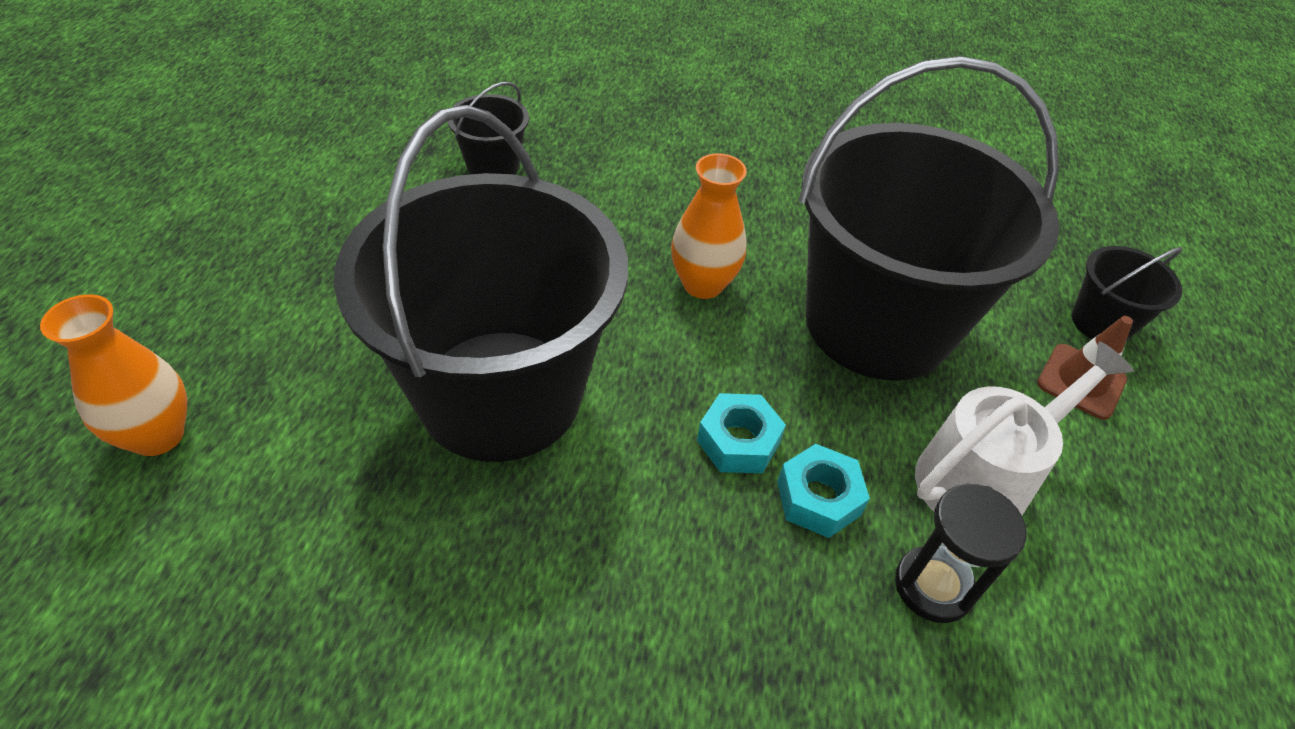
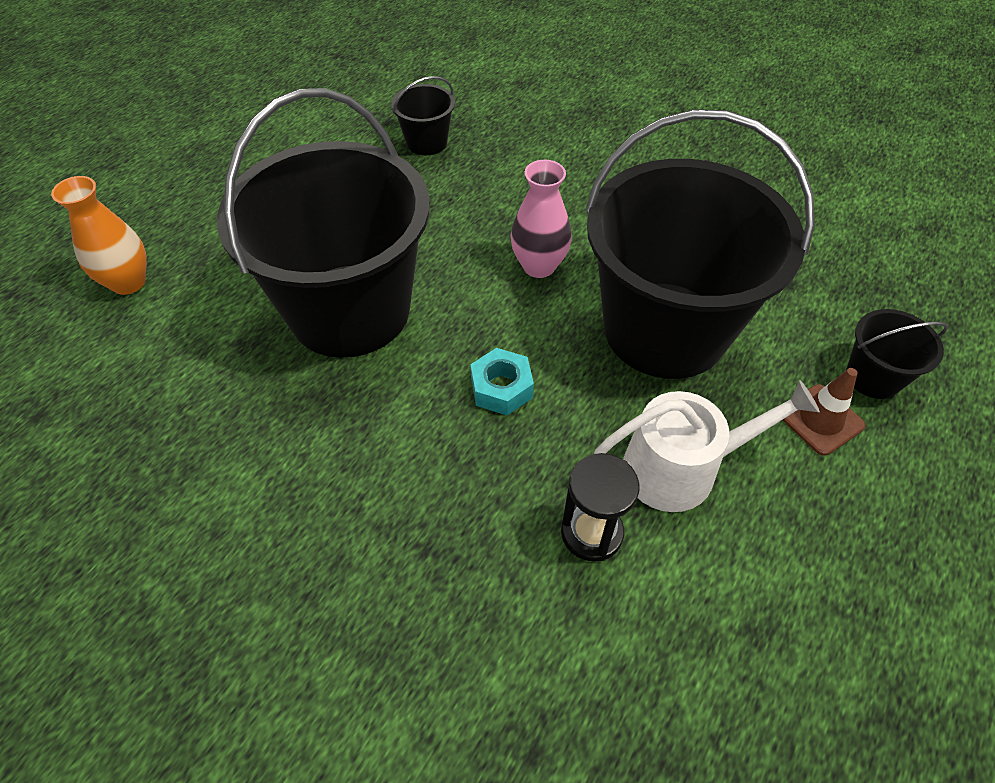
camera: 25 degrees right, 5 degrees up
(703, 284) = (539, 266): orange vase -> pink vase
(818, 498) = (539, 445): turquoise nut -> none

